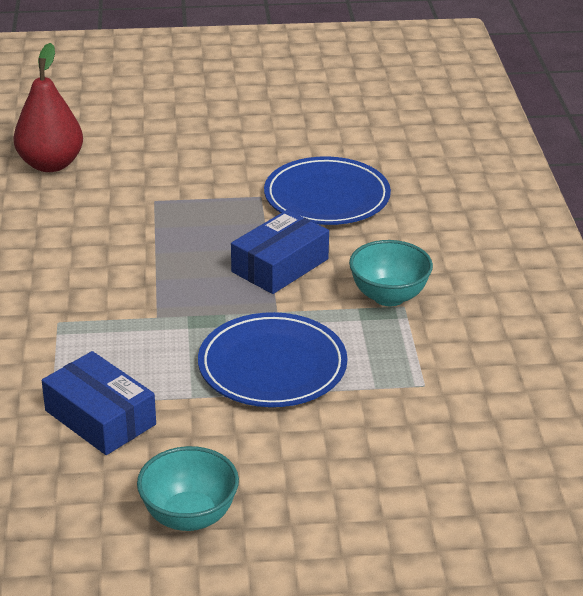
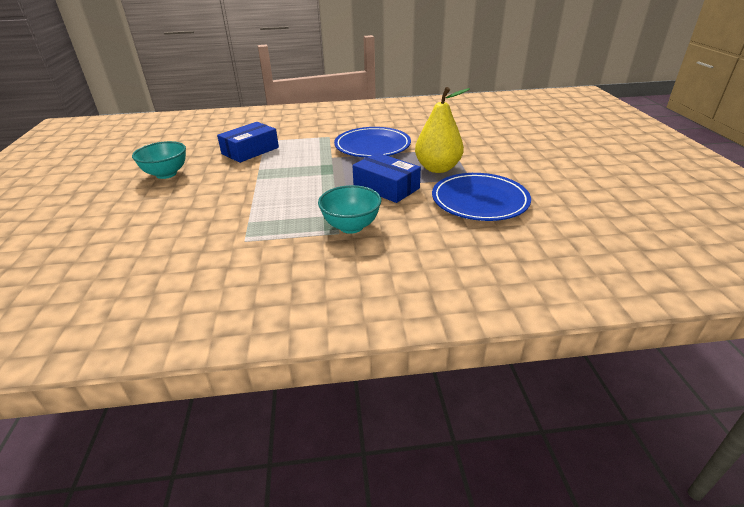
camera: 90 degrees right, 0 degrees up
(51, 164) = (478, 123): red pear -> none
(224, 218) = (437, 168): none -> yellow pear
(272, 366) = (279, 189): blue plate -> blue plate (372, 146)

